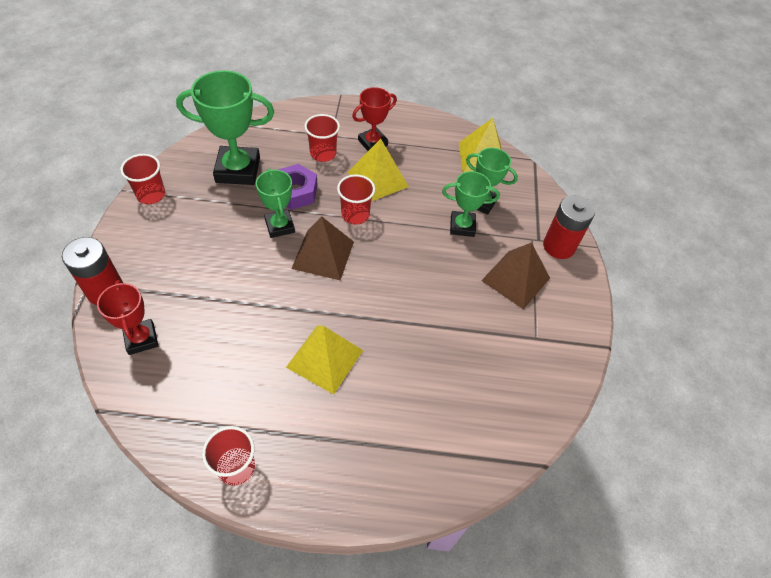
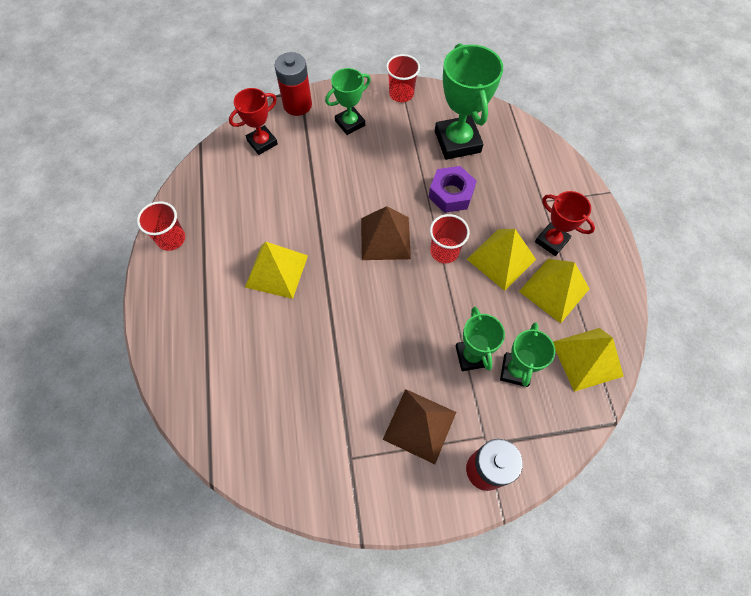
camera: 80 degrees right, 10 degrees up
(279, 226) = (405, 194): green trophy -> green trophy (350, 123)
(323, 153) = (512, 201): red cup -> none
(418, 156) = (554, 290): none -> yellow pyramid

